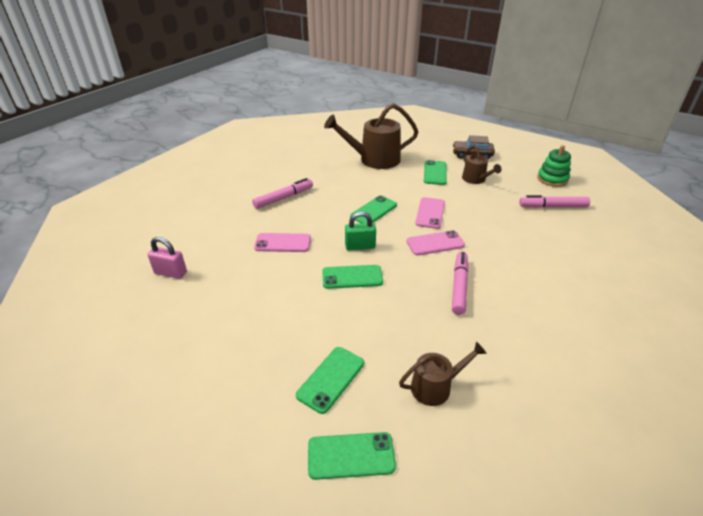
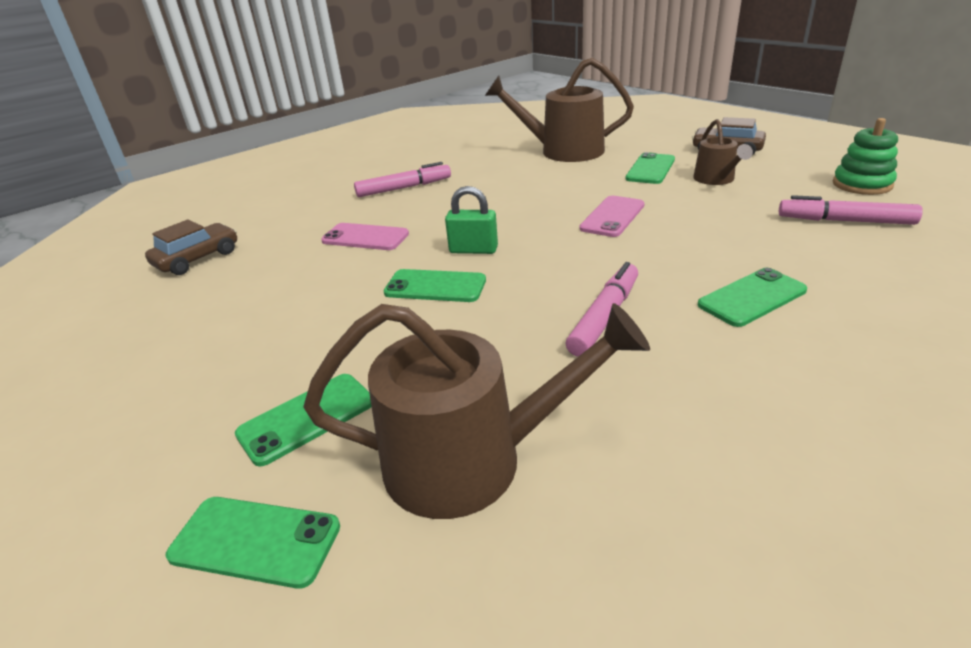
camera: 20 degrees right, 5 degrees down
(170, 273) = (197, 258): pink padlock -> brown car
(374, 211) = (523, 209): green phone -> green phone (752, 298)
(435, 243) = (597, 255): pink phone -> none
(435, 387) = (471, 460): brown watering can -> brown watering can, size x1.82

